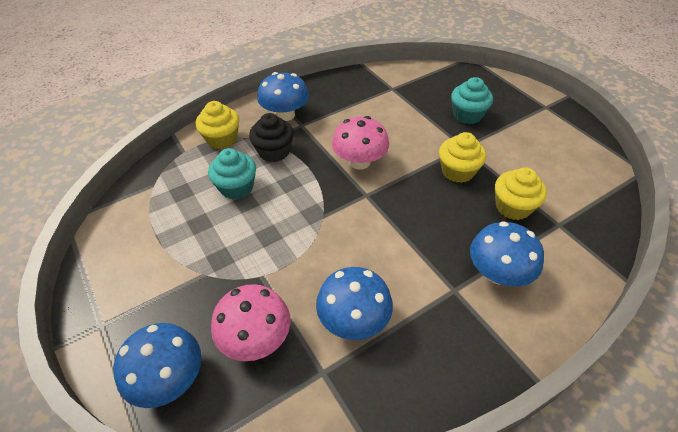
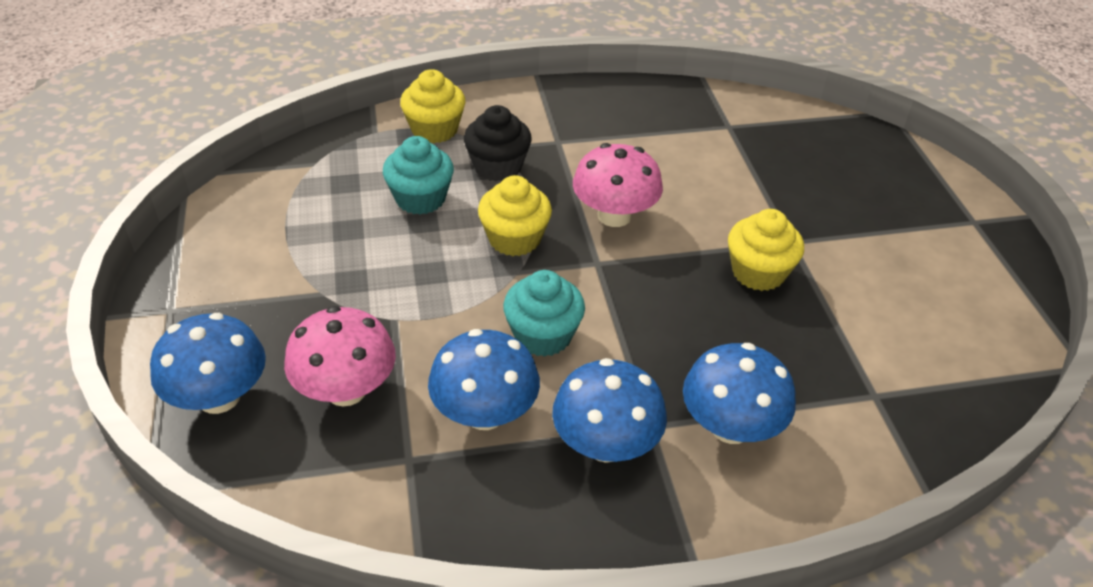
camera: 20 degrees right, 5 degrees down
(285, 115) = (542, 121): blue mushroom -> blue mushroom (606, 444)
(467, 115) = (828, 197): turquoise cupcake -> turquoise cupcake (543, 335)
(513, 207) = (815, 348): yellow cupcake -> yellow cupcake (514, 239)

